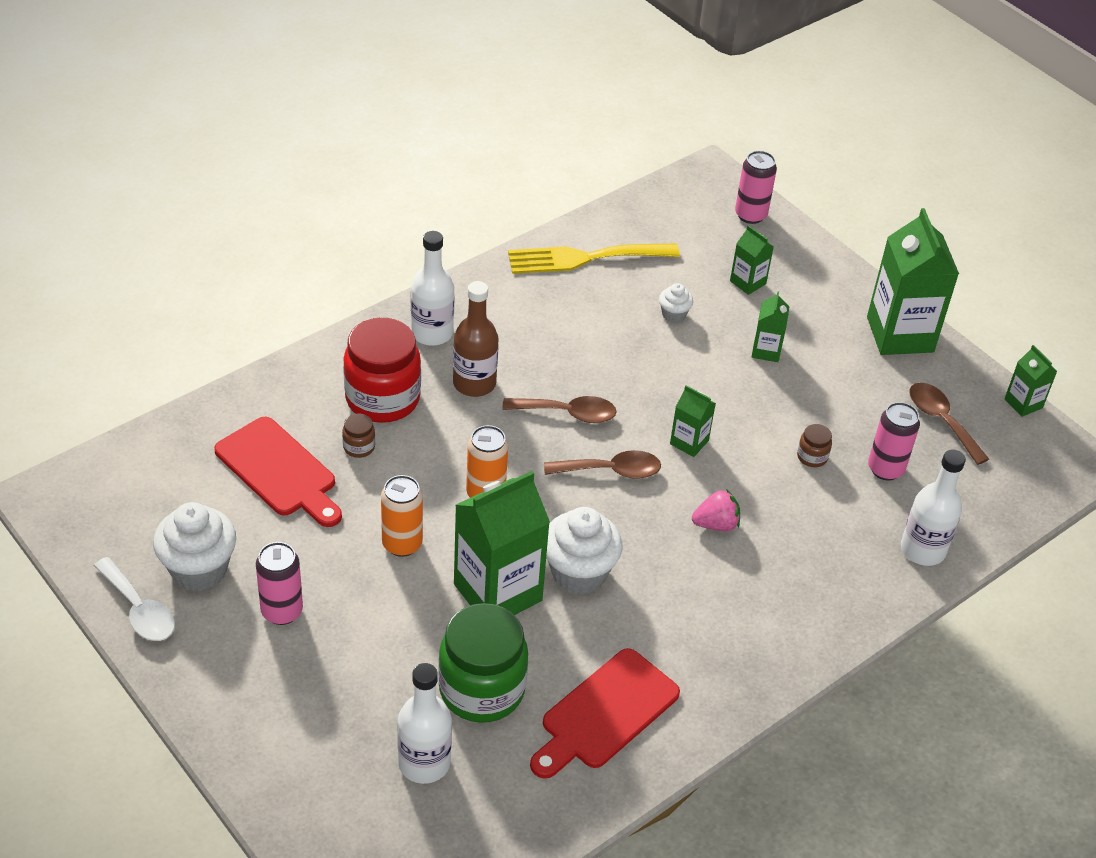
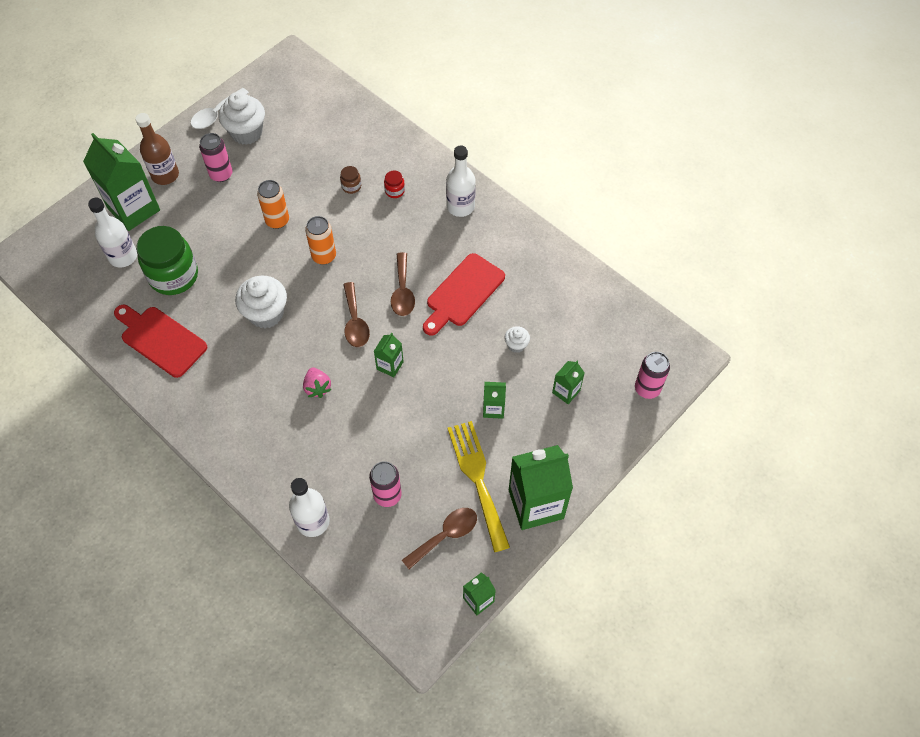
camera: 85 degrees right, 15 degrees up
(279, 471) = (325, 152): red cutting board -> red cutting board (463, 293)
(382, 399) = (395, 191): red jar -> red jar, size x0.42
(474, 383) = (419, 236): brown bottle -> brown bottle (165, 175)
(497, 592) = (246, 273): green carton -> green carton (134, 209)
(585, 258) = (561, 283): yellow fork -> yellow fork (477, 479)
(812, 457) = (390, 445): brown jar -> none

